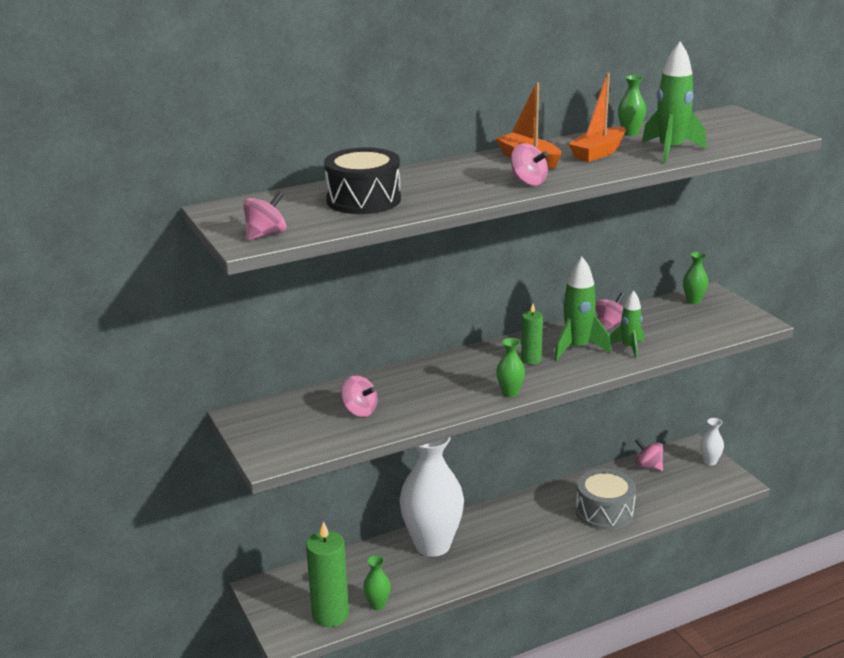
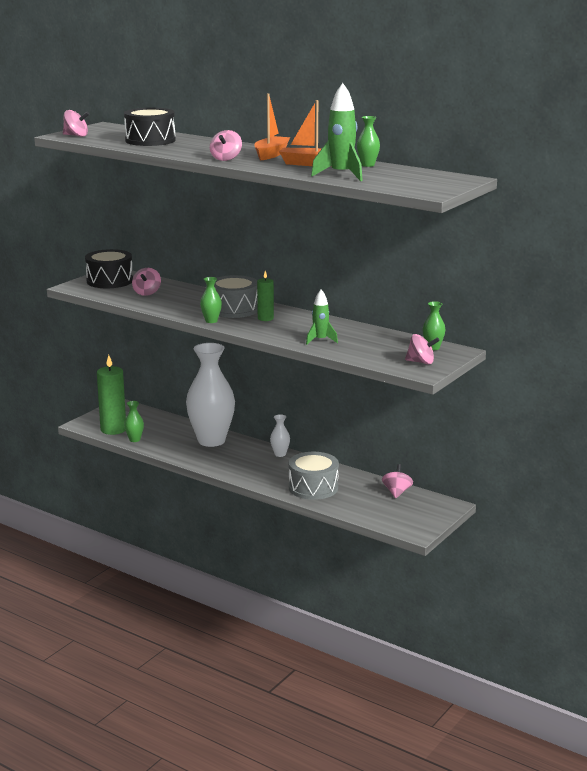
camera: 60 degrees right, 5 degrees down
(278, 426) = (110, 281): none -> black drum
(481, 370) = (234, 309): none -> grey drum
(577, 348) = (300, 327): green rocket -> none
(611, 325) = (350, 330): pink spinning top -> pink spinning top (421, 362)
(710, 461) = (435, 515): white vase -> white vase (280, 454)

